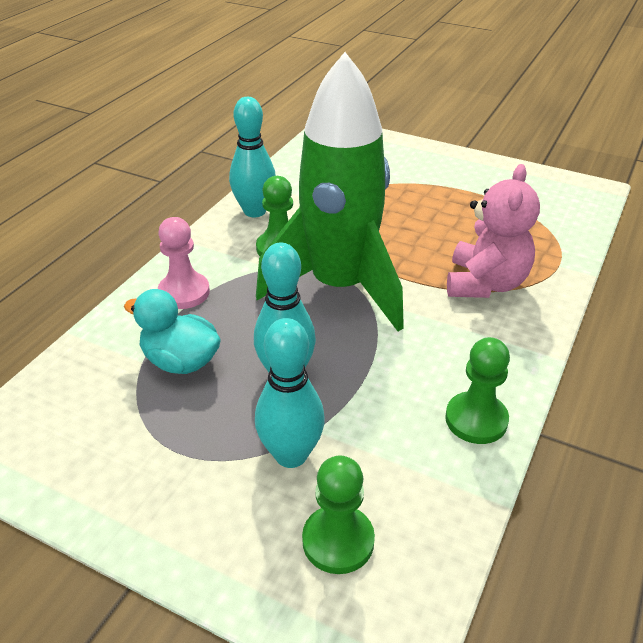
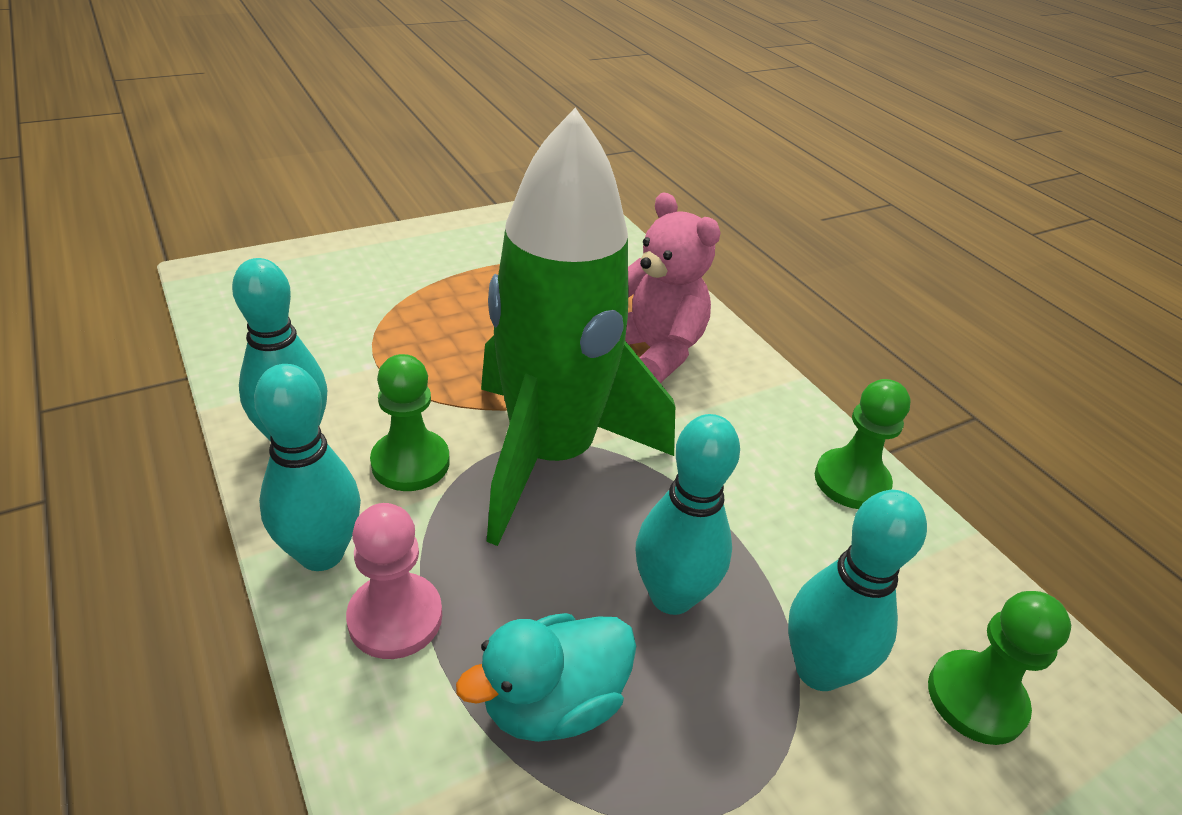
camera: 60 degrees left, 0 degrees up
(198, 254) = (321, 553): none -> turquoise bowling pin

